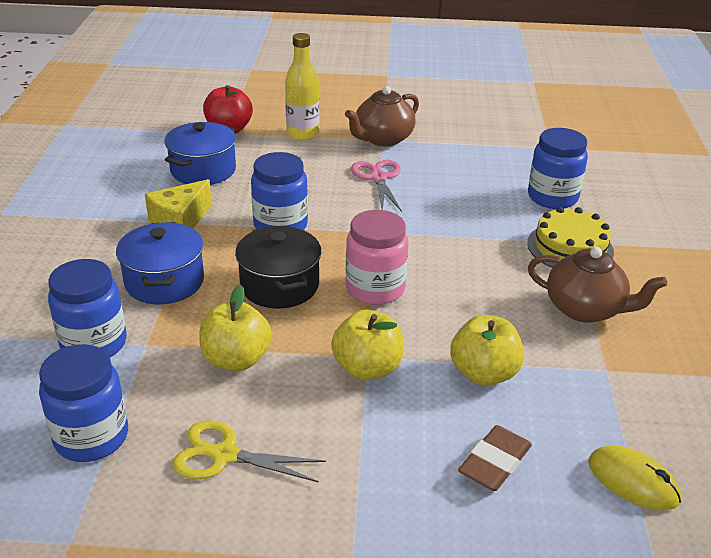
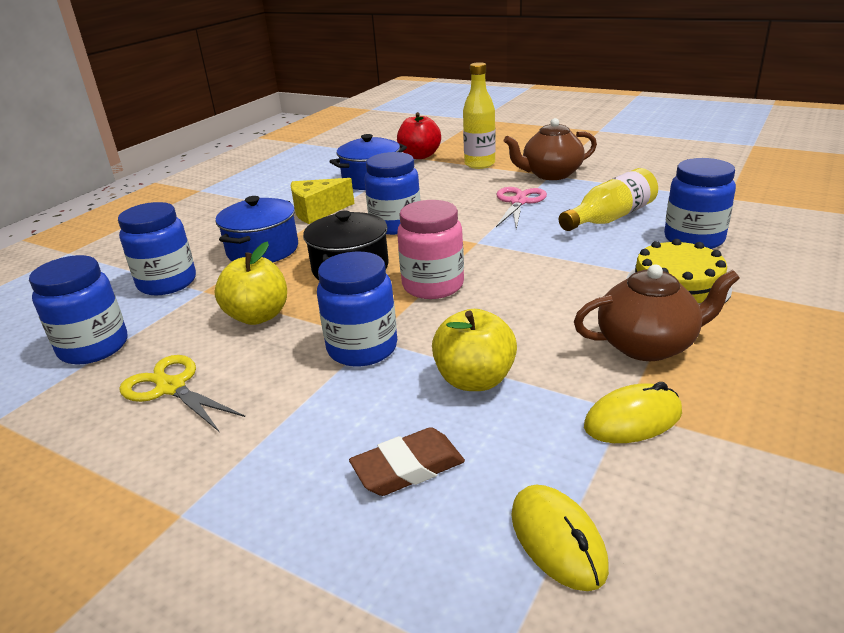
camera: 30 degrees right, 5 degrees down
(367, 368) = (362, 348): yellow apple -> blue jar
(472, 184) = (610, 218): none -> yellow bottle
(585, 309) = (648, 345): brown teapot -> brown teapot turned 60 degrees counterclockwise
(617, 376) = (633, 419): none -> yellow mouse

